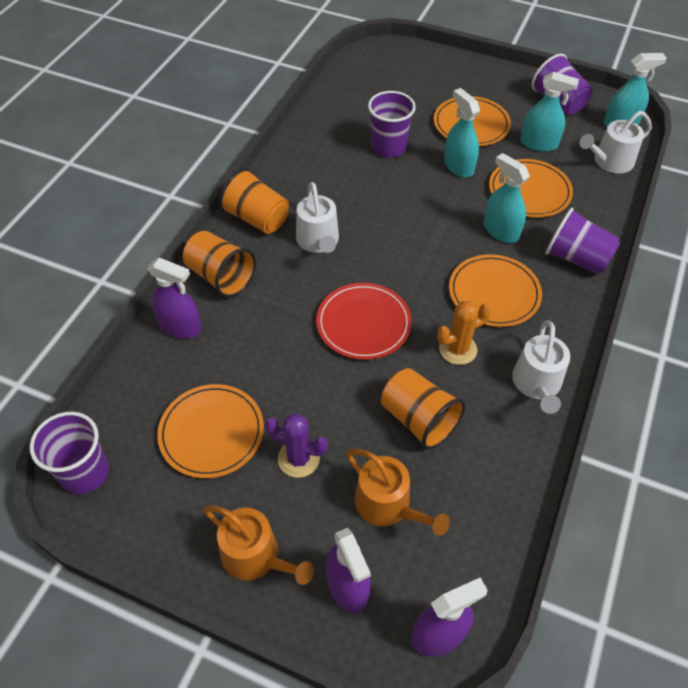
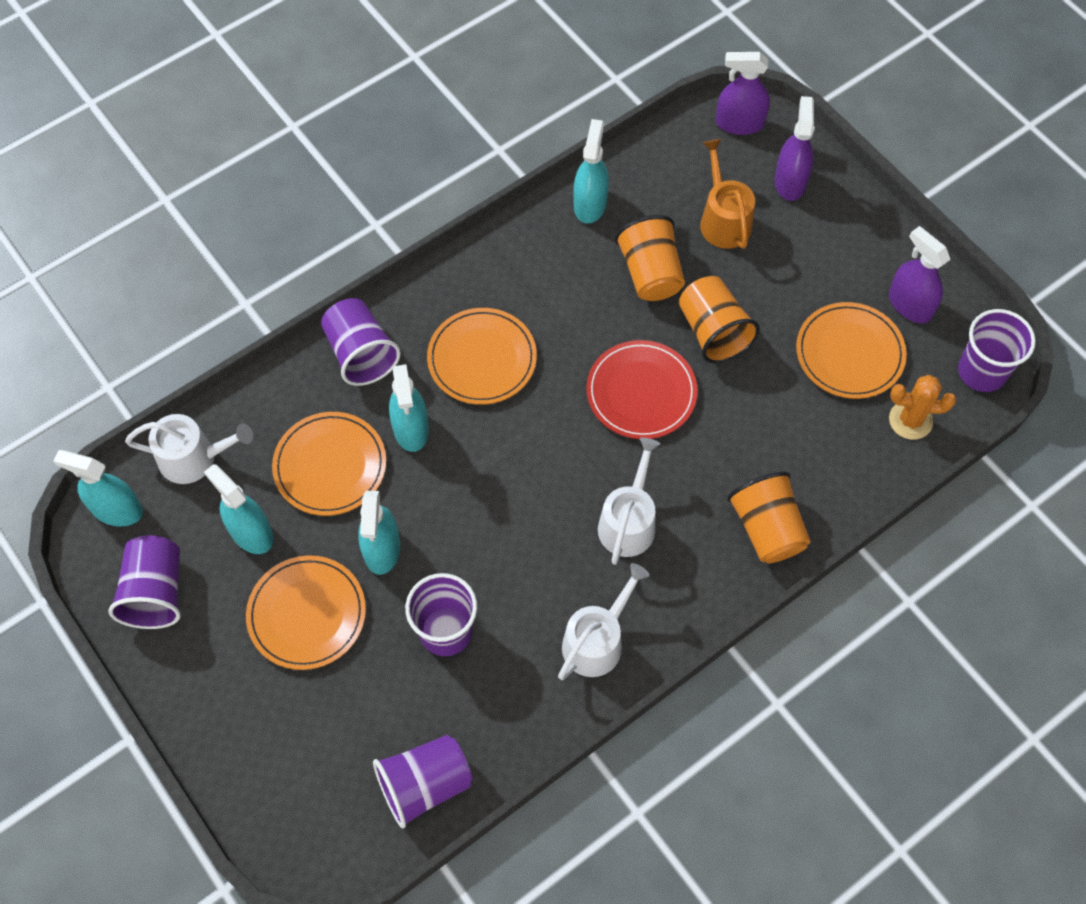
camera: 150 degrees left, 10 degrees up
(180, 327) = (838, 484): purple spray bottle -> purple spray bottle (909, 305)
(256, 556) = (853, 234): orange watering can -> none
(257, 218) = (684, 595): orange cup -> orange cup (713, 332)
(298, 458) = (779, 292): purple cactus -> none
(348, 89) = (424, 784): none -> purple cup
(458, 349) = (566, 319): orange cactus -> orange cactus (910, 420)
(514, 458) = (590, 204): none -> turquoise spray bottle
(537, 384) = (518, 251): white watering can -> white watering can (597, 641)

